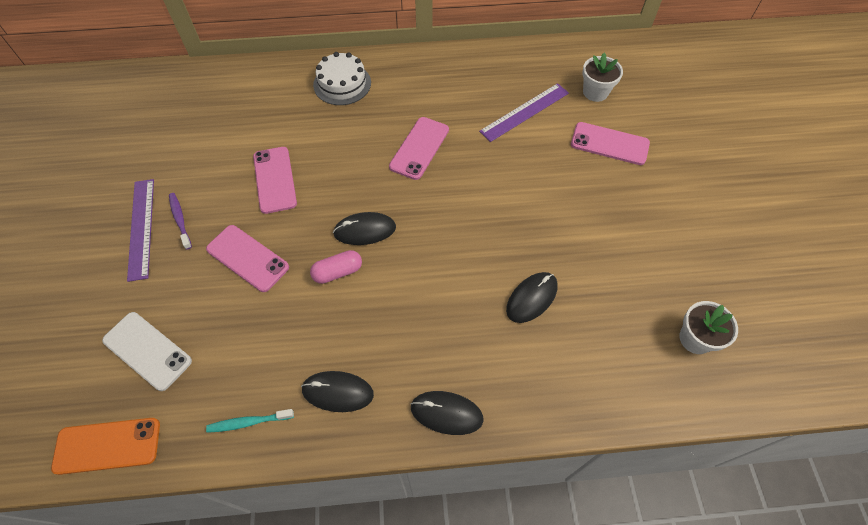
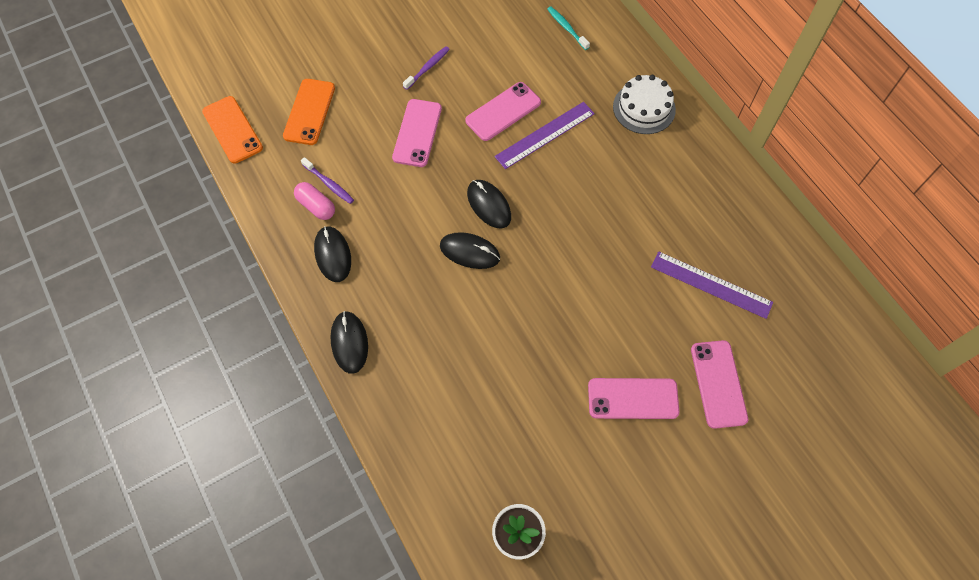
camera: 65 degrees right, 5 degrees up
(141, 228) = (407, 47): purple ruler -> purple ruler (545, 135)
(147, 351) = (309, 112): white phone -> orange phone
(249, 422) = (284, 207): turquoise toothbrush -> turquoise toothbrush (566, 28)
(250, 364) = (329, 184): none -> purple toothbrush
(338, 272) = (437, 204): pink capsule -> pink capsule (316, 206)
(419, 148) = (605, 208): pink phone -> pink phone (633, 398)
(531, 298) = (489, 371): black mouse -> black mouse (469, 252)
(595, 92) = (786, 346): white flower pot -> none

